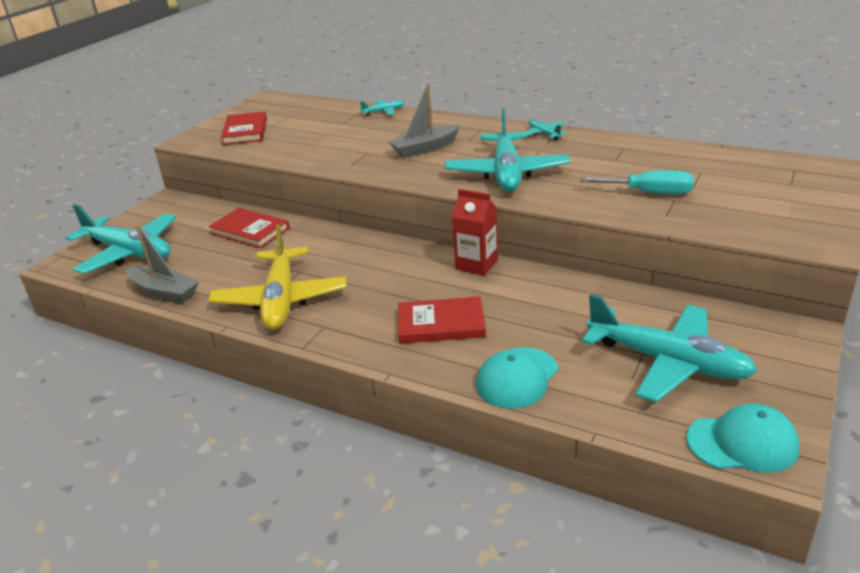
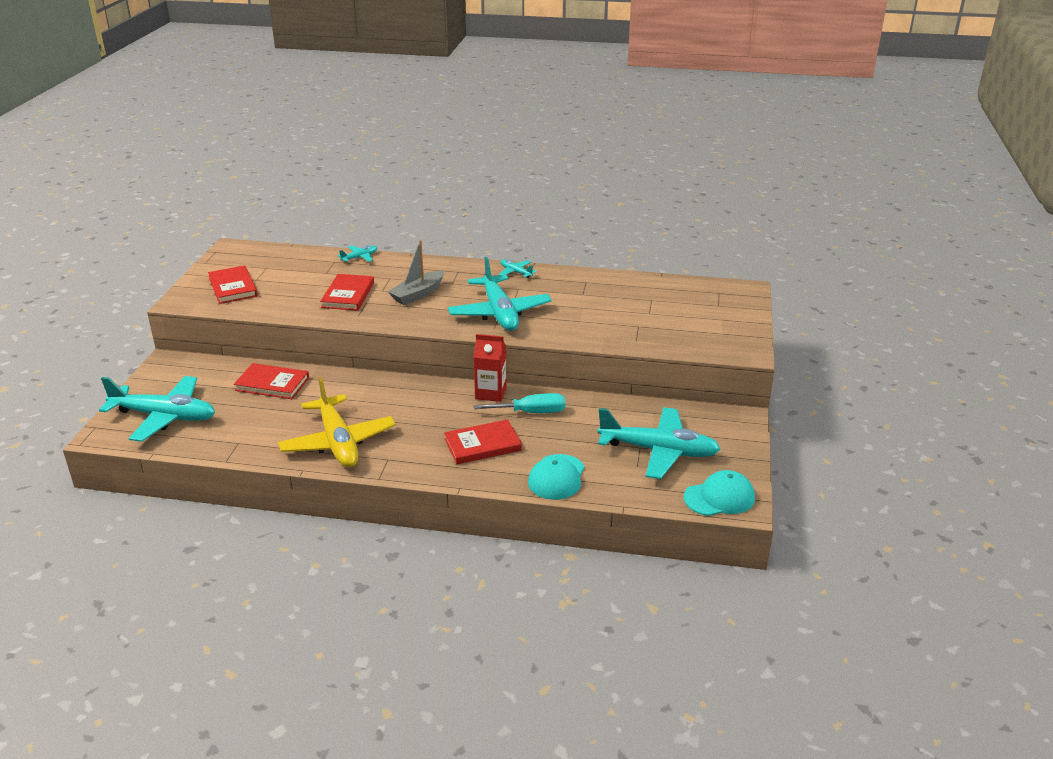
camera: 20 degrees left, 0 degrees up
(164, 292) = (225, 448): grey boat -> none
(352, 145) = (348, 295): none -> red book
(649, 193) = (618, 322): turquoise screwdriver -> turquoise screwdriver (531, 412)

